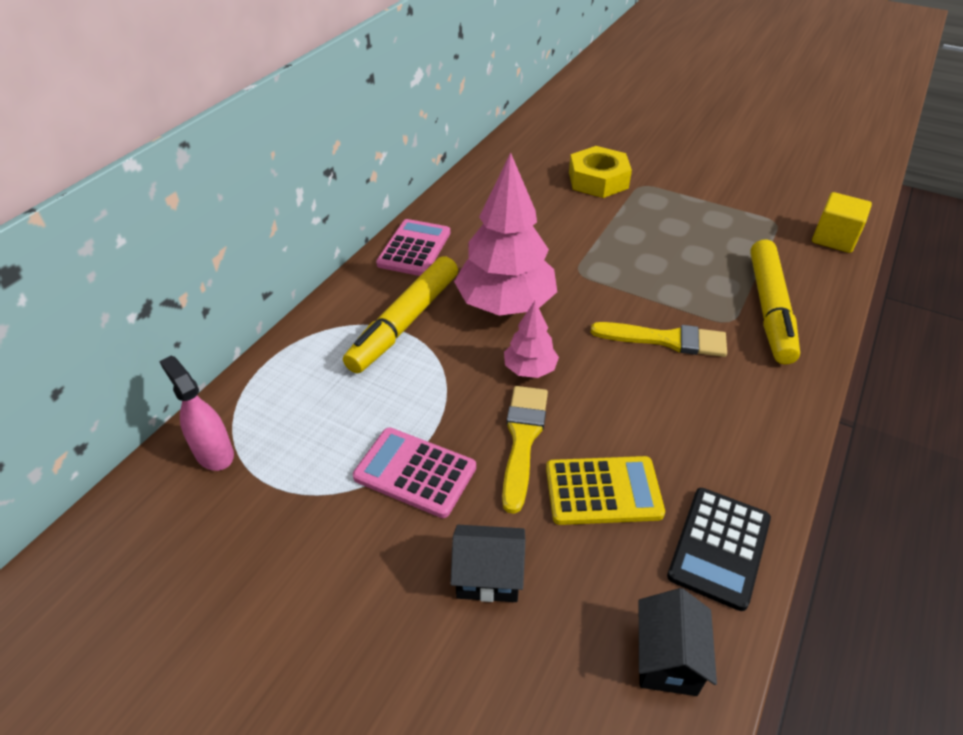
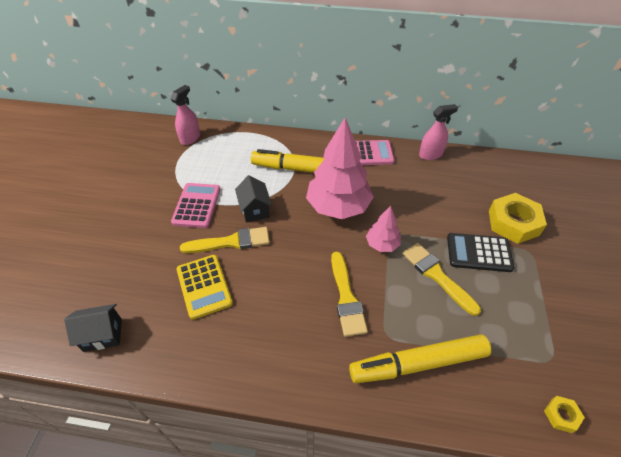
camera: 70 degrees right, 5 degrees up
(453, 197) = (430, 154): none -> pink spray bottle
(488, 576) = (141, 250): black house -> black house (255, 210)
(530, 369) = (287, 232): pink tree -> pink tree (382, 244)
(654, 257) = (437, 275): none -> yellow brush
(719, 547) = (176, 352): black calculator -> black calculator (479, 253)
(834, 238) = (561, 415): yellow cube -> yellow nut

